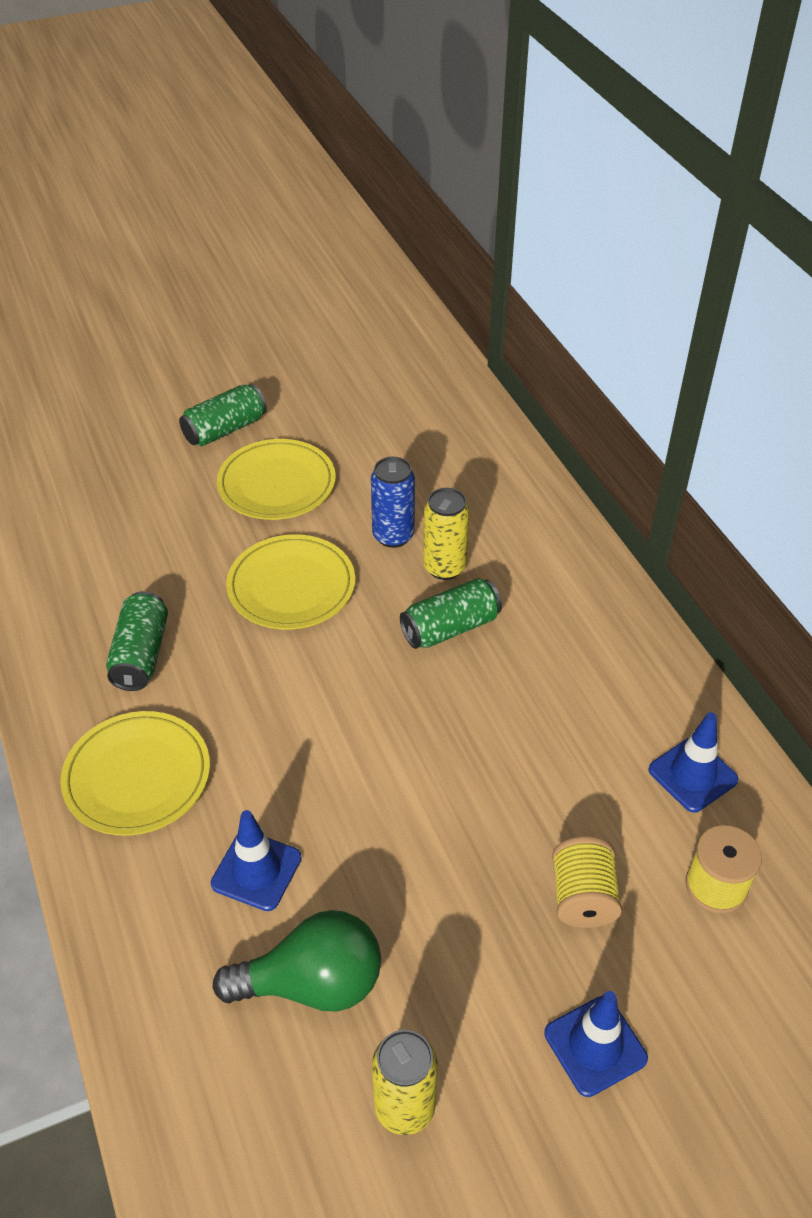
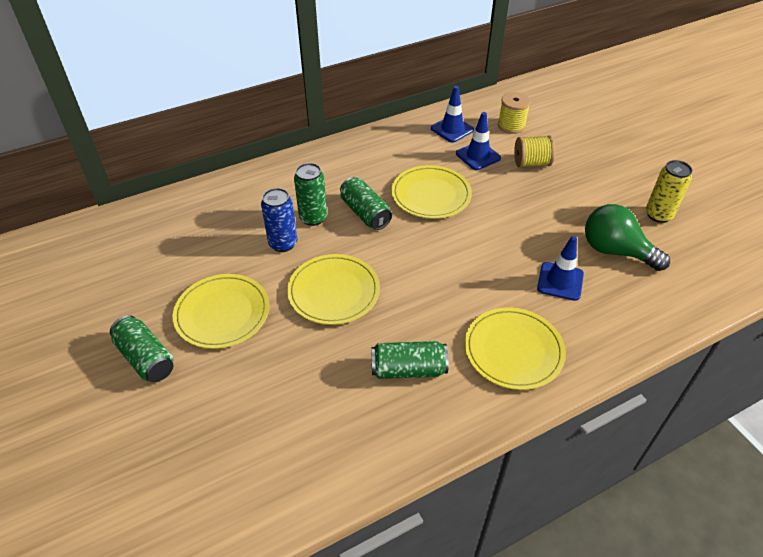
camera: 95 degrees left, 0 degrees up
(312, 984) = (615, 251): green light bulb -> green light bulb turned 45 degrees counterclockwise
(444, 567) = (313, 218): yellow can -> green can
(490, 717) = (431, 195): none -> yellow plate
(595, 1046) = (602, 160): blue traffic cone -> blue traffic cone (478, 156)

